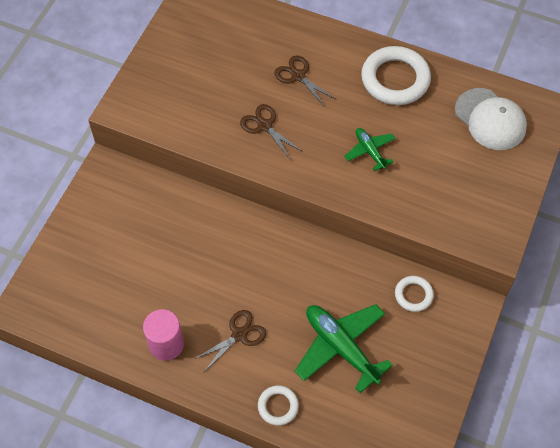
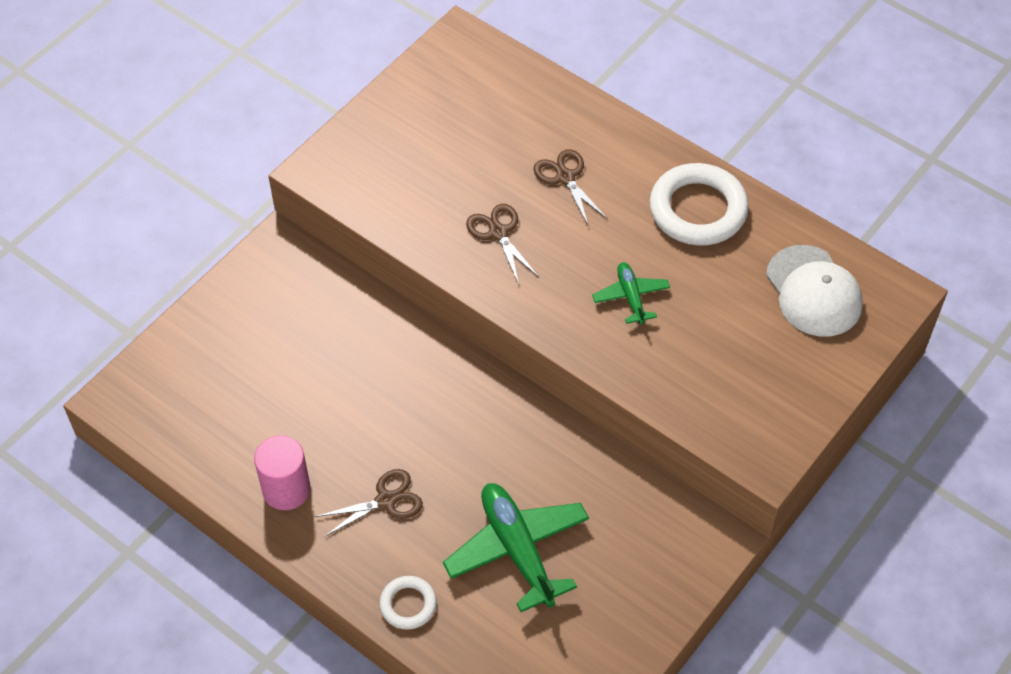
camera: 15 degrees right, 5 degrees down
(413, 295) = (639, 505): white ring -> none

